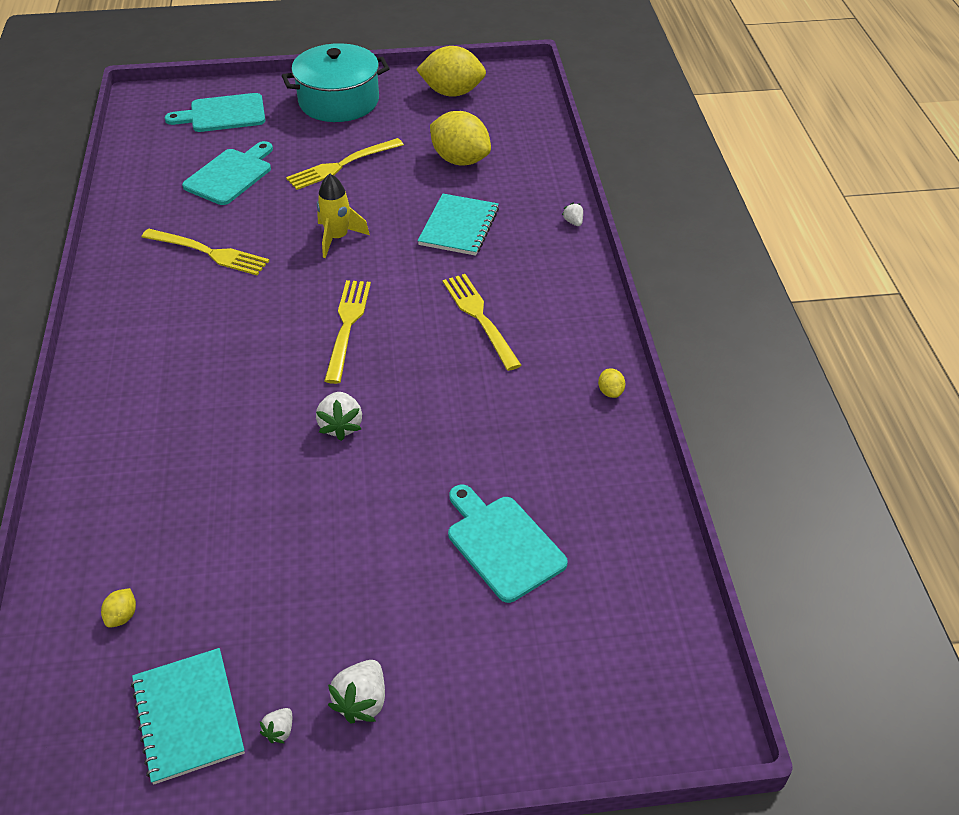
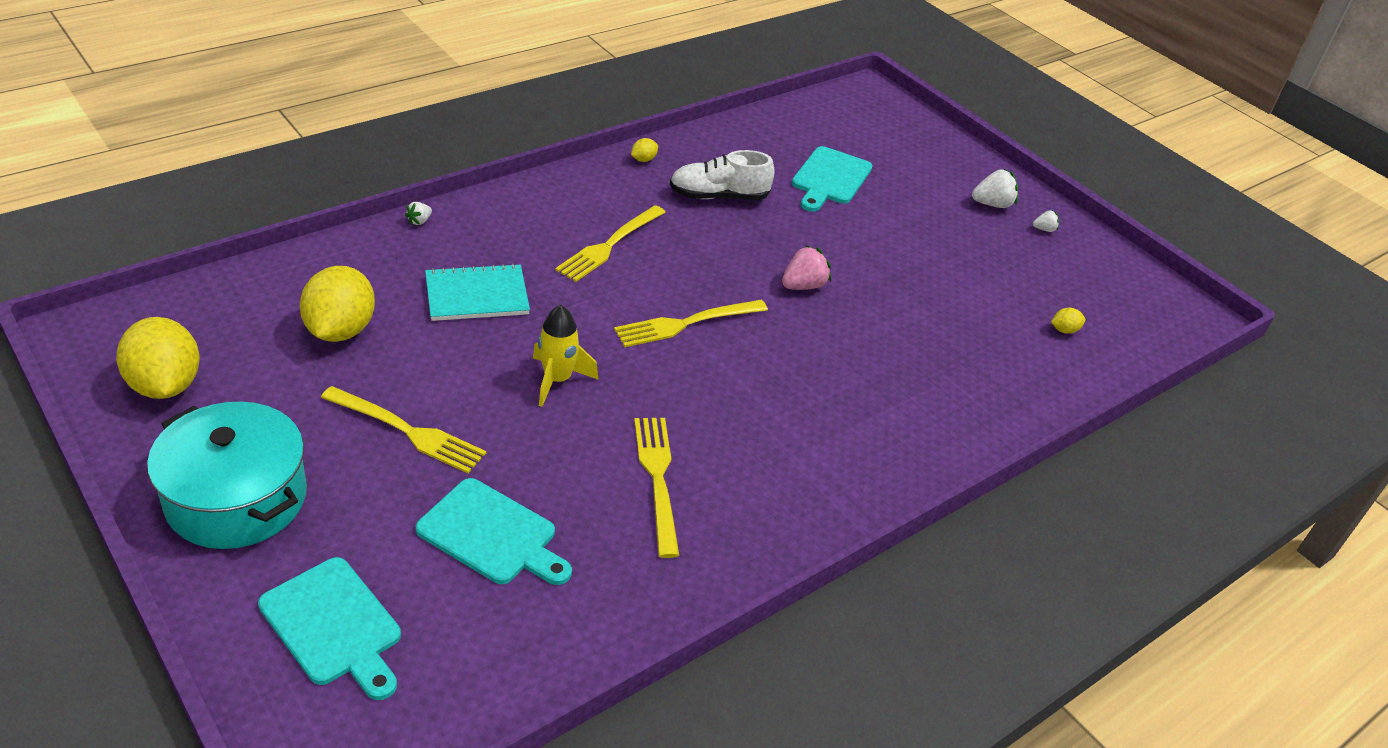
camera: 125 degrees left, 5 degrees down
(188, 716) = (1080, 269): turquoise notebook -> none
(231, 175) = (491, 535): turquoise cutting board -> turquoise cutting board turned 150 degrees counterclockwise
(341, 426) = (803, 286): white strawberry -> pink strawberry
(516, 425) = (718, 196): none -> white shoe

